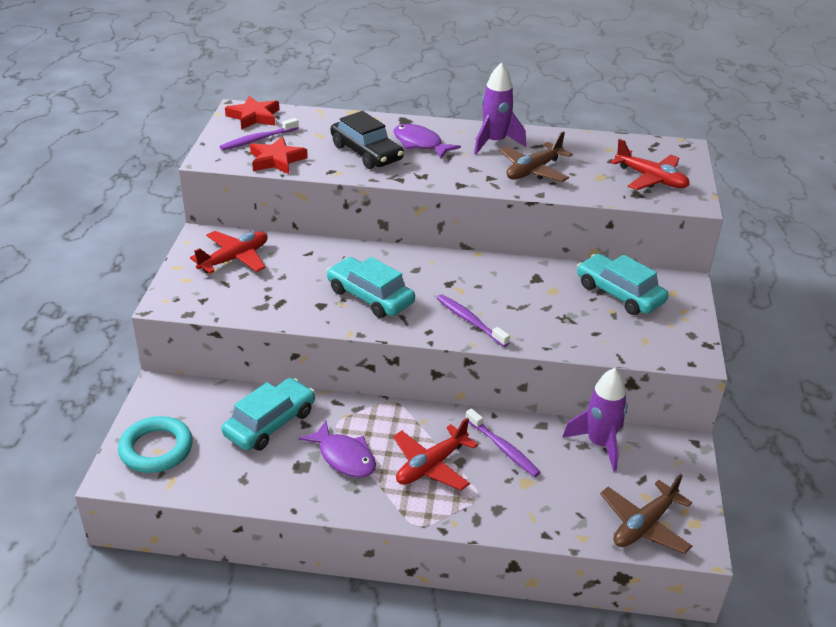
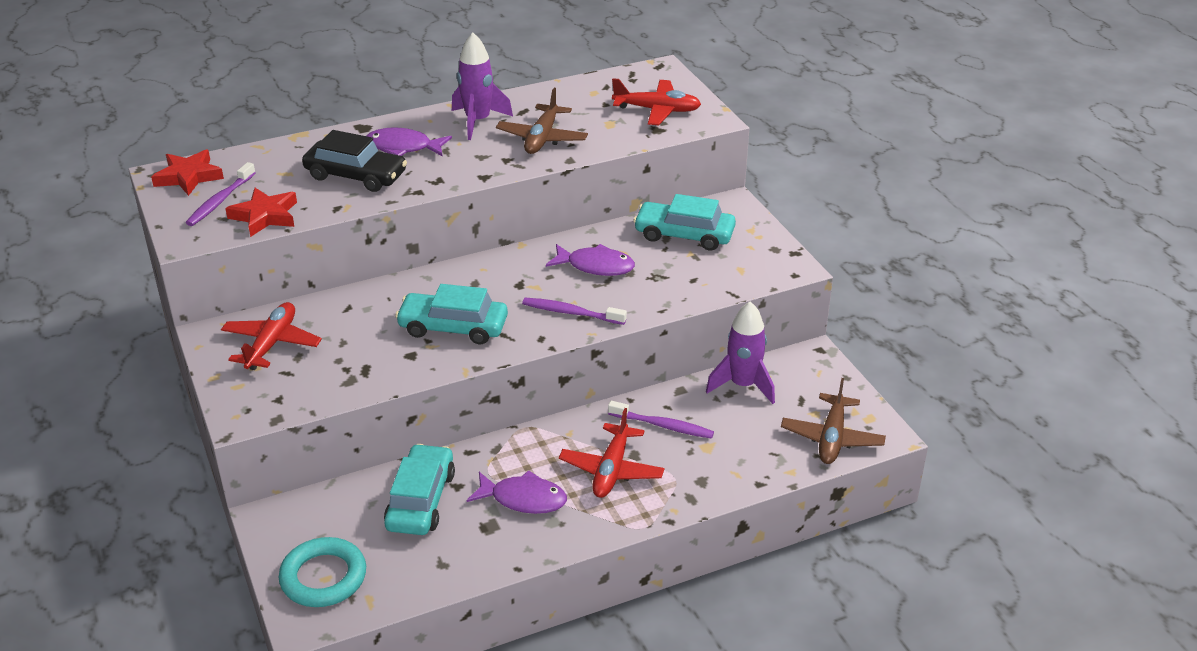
camera: 30 degrees left, 0 degrees up
(522, 292) = (596, 266): none -> purple fish

